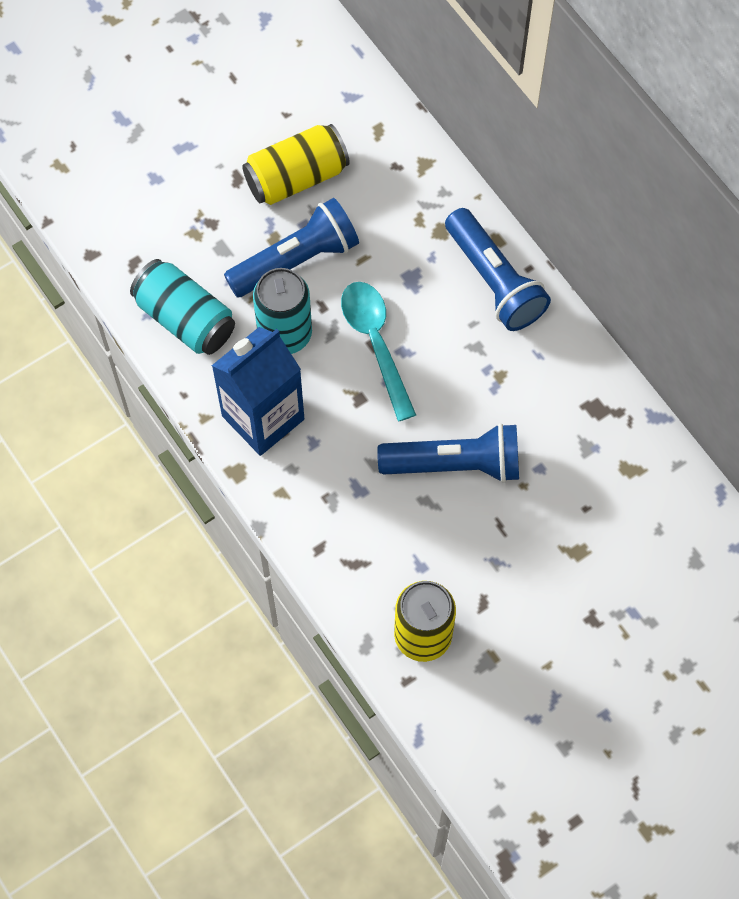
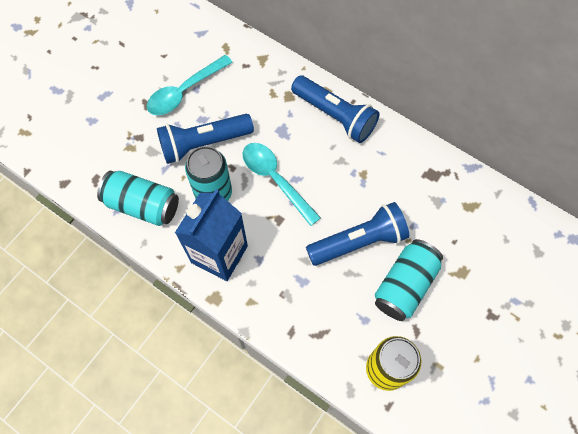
camera: 20 degrees left, 0 degrees up
(296, 177) = (184, 91): yellow can -> turquoise spoon
(296, 260) = (203, 143): blue flashlight -> blue flashlight turned 150 degrees counterclockwise
(493, 541) = (405, 285): none -> turquoise can

